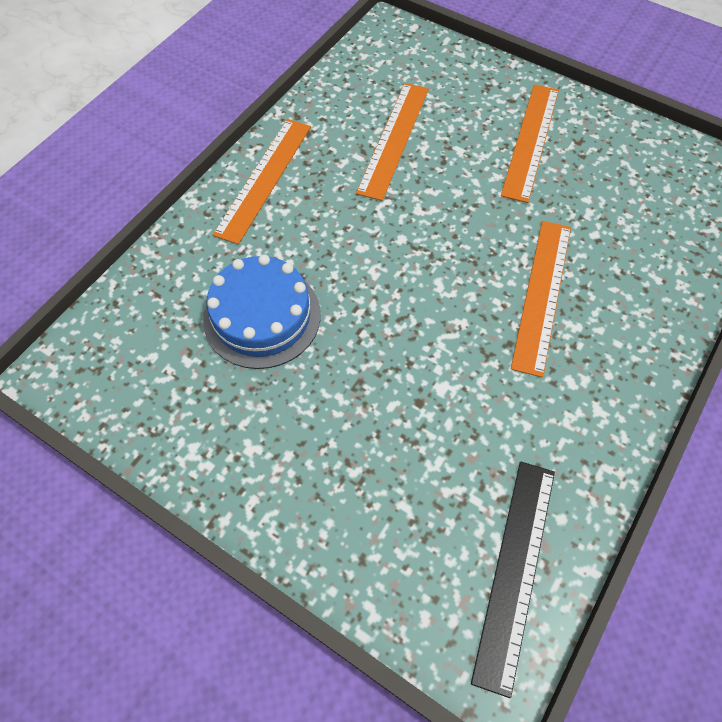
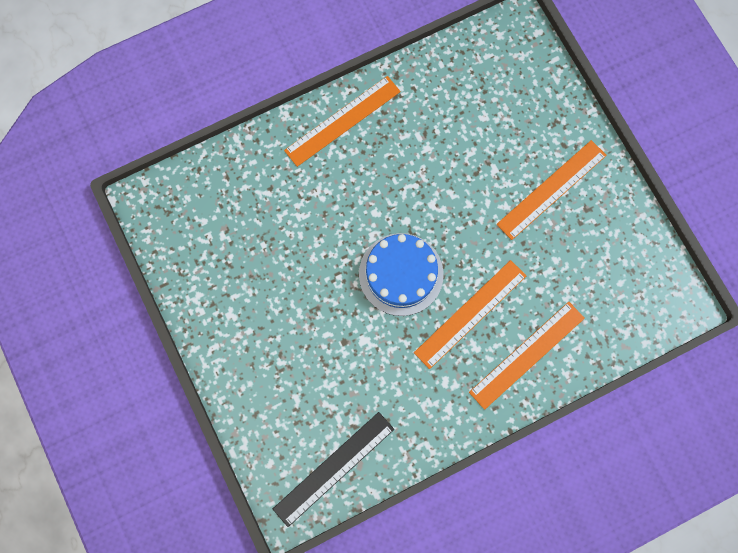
camera: 30 degrees right, 15 degrees up
(262, 316) = (283, 230): blue cake -> blue cake (401, 274)
(394, 139) = (453, 134): orange ruler -> orange ruler (527, 354)

